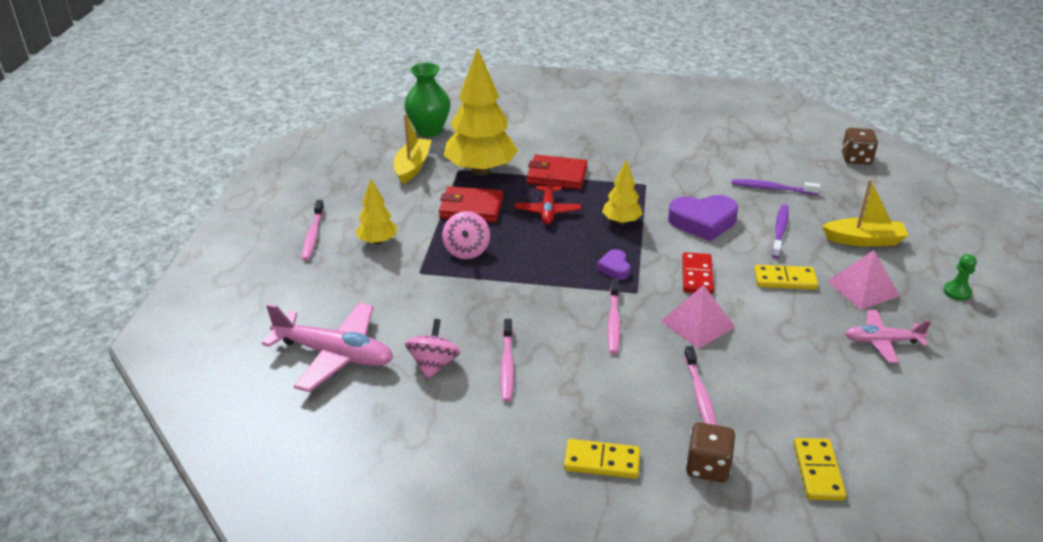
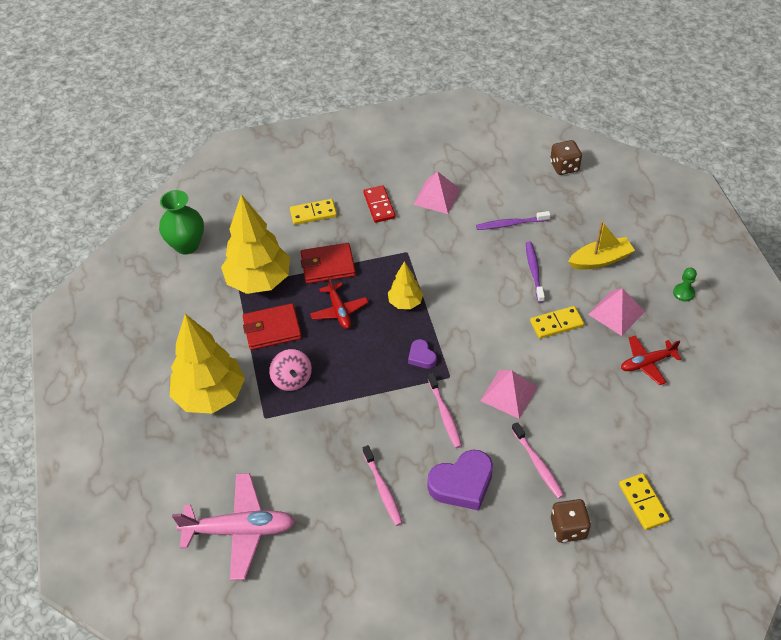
camera: 20 degrees left, 15 degrees up
(313, 235) = (149, 408): pink toothbrush -> none
(377, 241) = (210, 395): yellow tree -> yellow tree, size x1.97
(412, 167) = (195, 296): yellow boat -> none
(433, 364) = (325, 510): pink spinning top -> none
(602, 461) = (493, 553): yellow domino -> yellow domino (313, 213)
(697, 275) = (489, 342): red domino -> red domino (379, 205)
(701, 151) = (436, 196): none -> pink pyramid
(703, 222) = (470, 281): purple heart -> purple heart (462, 484)
(882, 341) = (647, 363): pink plane -> red plane

